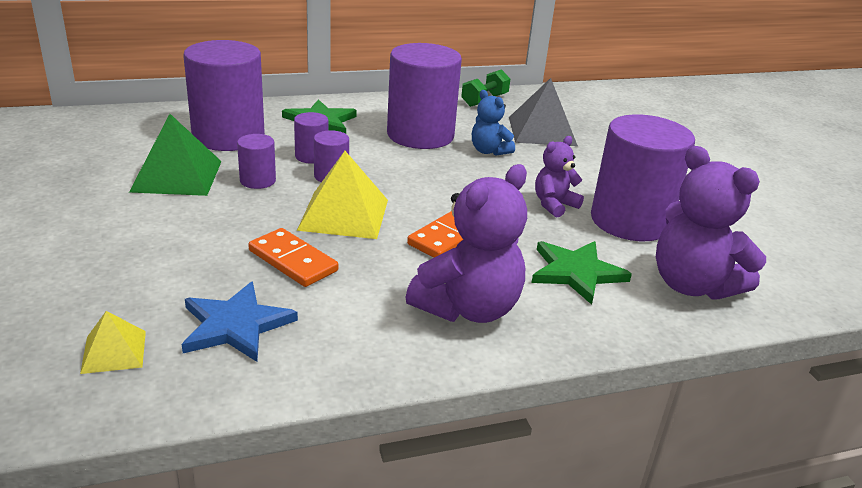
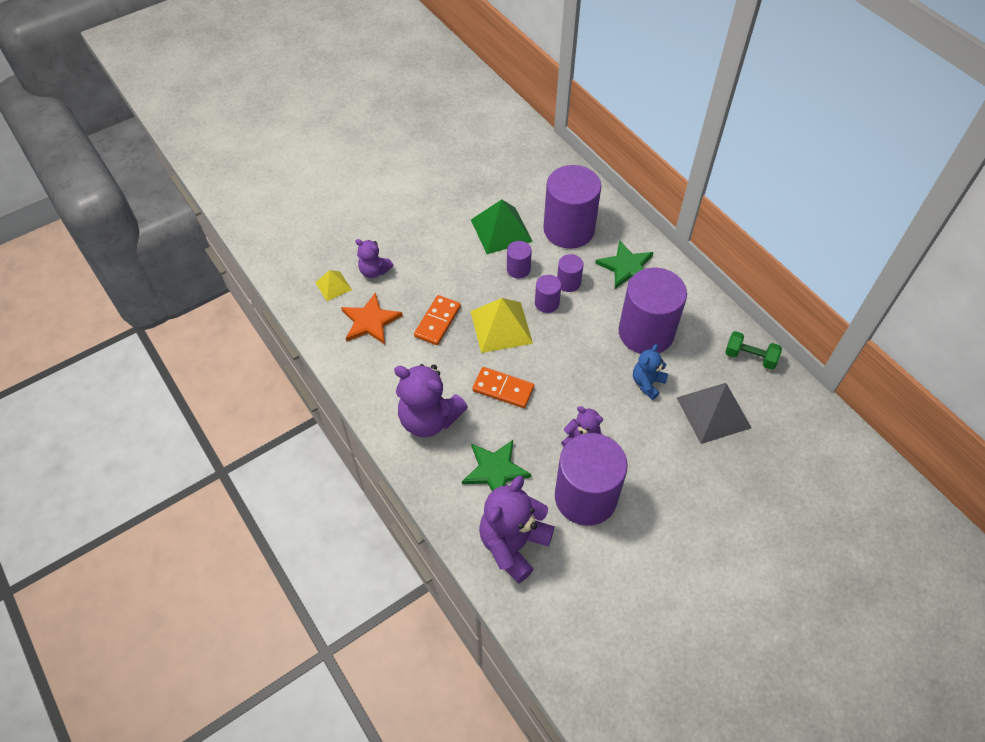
camera: 75 degrees right, 25 degrees up
(130, 298) = (374, 271): none -> purple teddy bear
(235, 325) = (370, 321): blue star -> orange star

